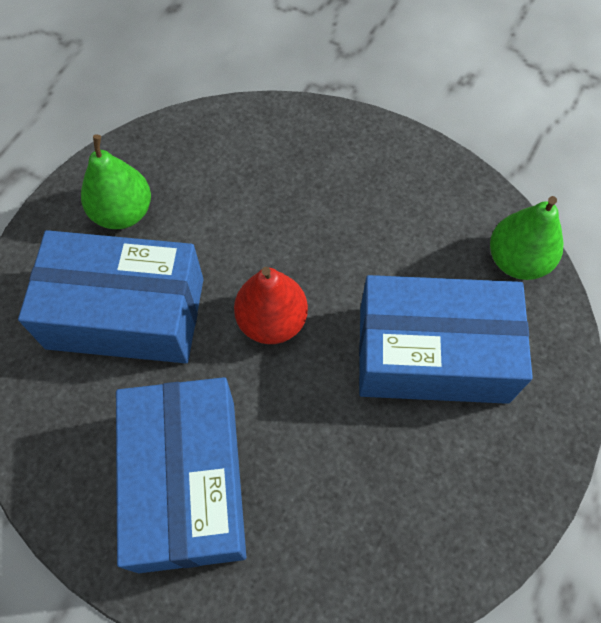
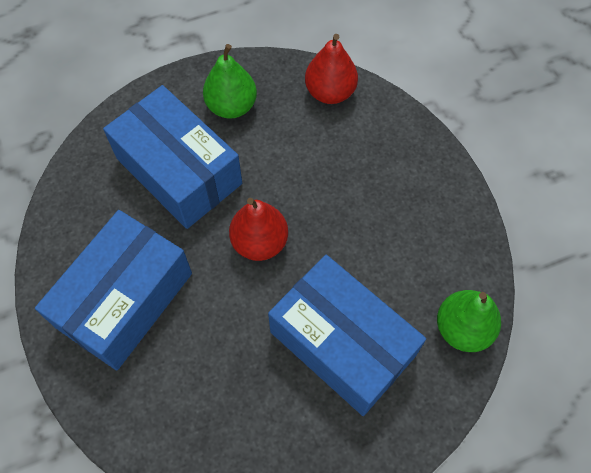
camera: 40 degrees right, 0 degrees up
(210, 135) = (330, 92): none -> red pear

